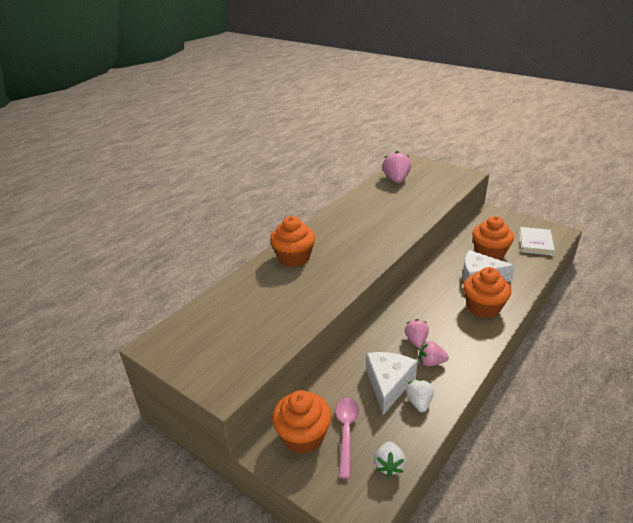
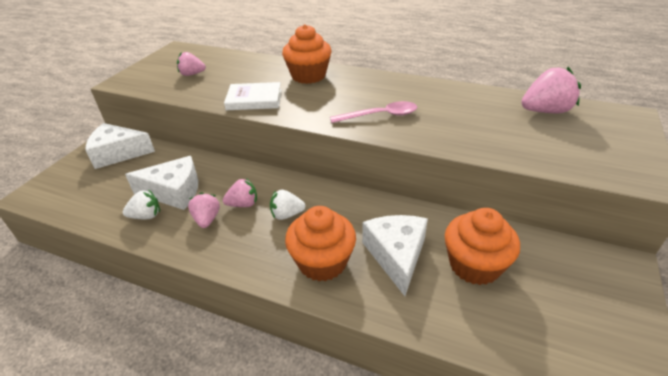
camera: 75 degrees right, 5 degrees up
(242, 330) = (192, 74): none -> pink strawberry
(303, 436) = (118, 153): orange cupcake -> white cheese
(346, 432) = (117, 175): pink spoon -> pink spoon (380, 116)
(389, 465) = (73, 204): white strawberry -> white strawberry (287, 215)
(535, 243) = (555, 336): white book -> white book (254, 99)

